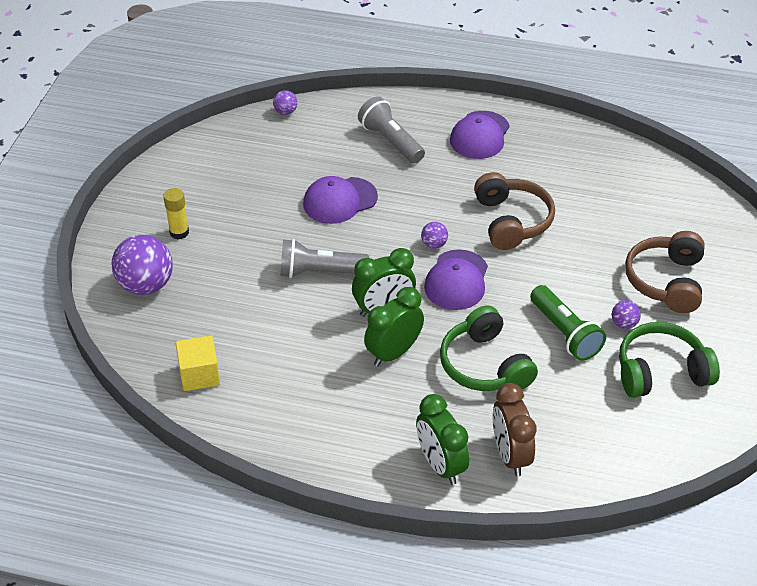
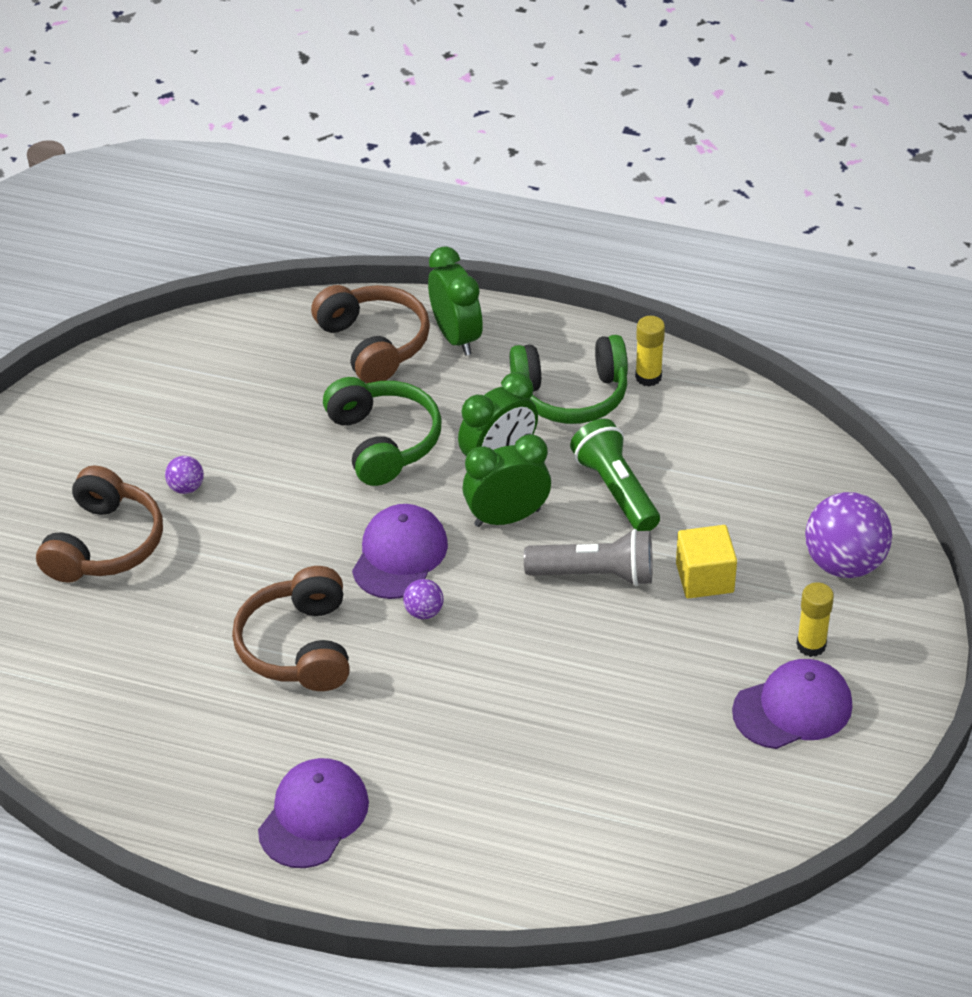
camera: 175 degrees left, 0 degrees up
(199, 375) = (749, 441): yellow cube -> yellow cube (704, 578)
(275, 430) = (648, 377): none -> yellow glue stick
(285, 112) = (657, 884): purple ball -> none
(340, 200) = (563, 692): purple cap -> purple cap (793, 708)
(391, 141) = (470, 809): grey flashlight -> none
(510, 455) = (374, 344): brown clock -> brown headphones
(564, 333) = (269, 478): green flashlight -> green flashlight (616, 490)
(661, 371) = (162, 427): green headphones -> green headphones (571, 395)

